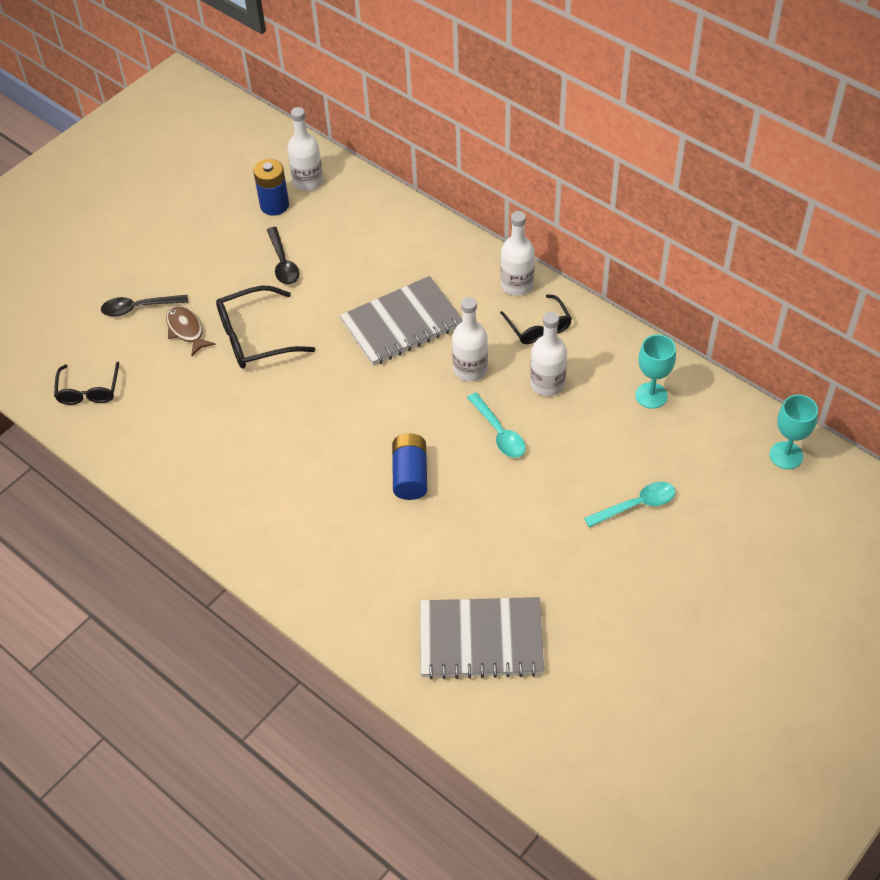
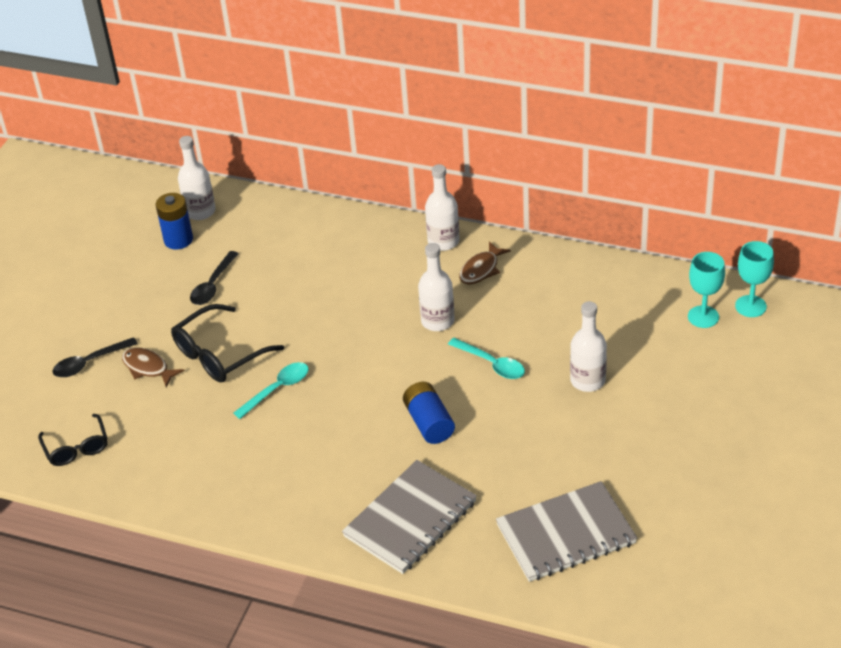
camera: 20 degrees left, 10 degrees down
(283, 263) = (213, 285): black spoon -> black spoon turned 60 degrees clockwise
(402, 323) = (354, 303): grey notebook -> grey notebook (410, 519)
(538, 327) = (481, 269): black glasses -> brown fish
(547, 384) = (514, 312): white bottle -> white bottle (587, 380)
(636, 505) = (644, 384): turquoise spoon -> turquoise spoon (277, 389)
(651, 395) = (610, 294): turquoise goblet -> turquoise goblet (703, 317)

